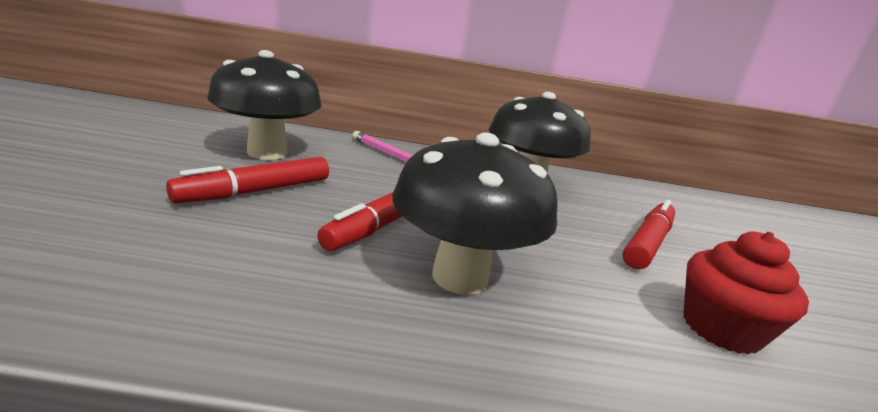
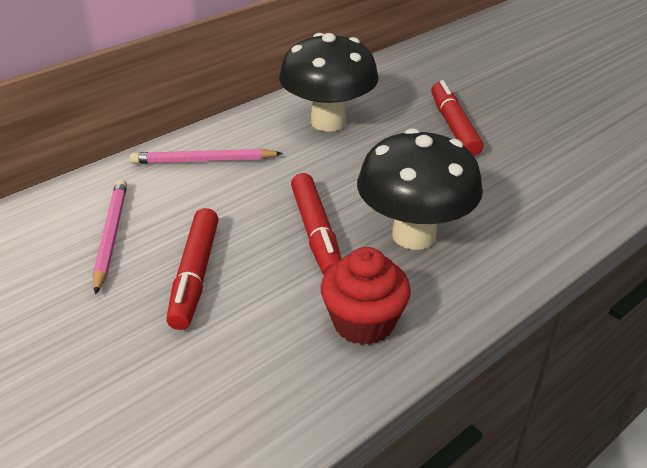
camera: 40 degrees left, 15 degrees up
(267, 153) = (111, 235): black mushroom -> pink pencil
(721, 328) = (545, 169): red cupcake -> red cupcake (363, 322)

